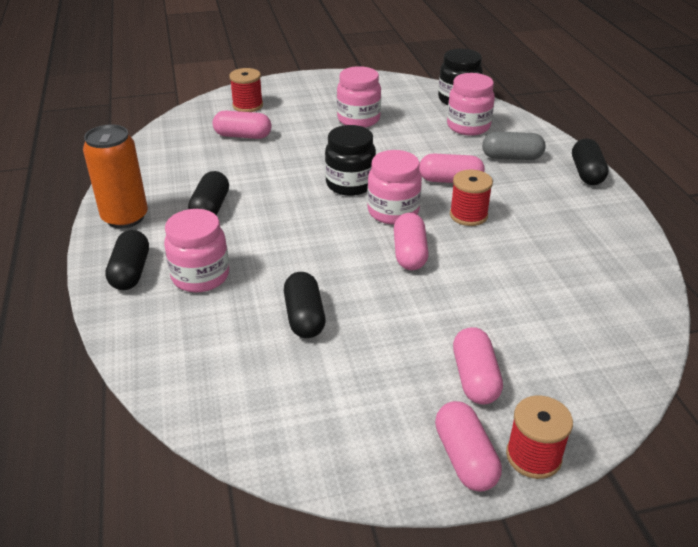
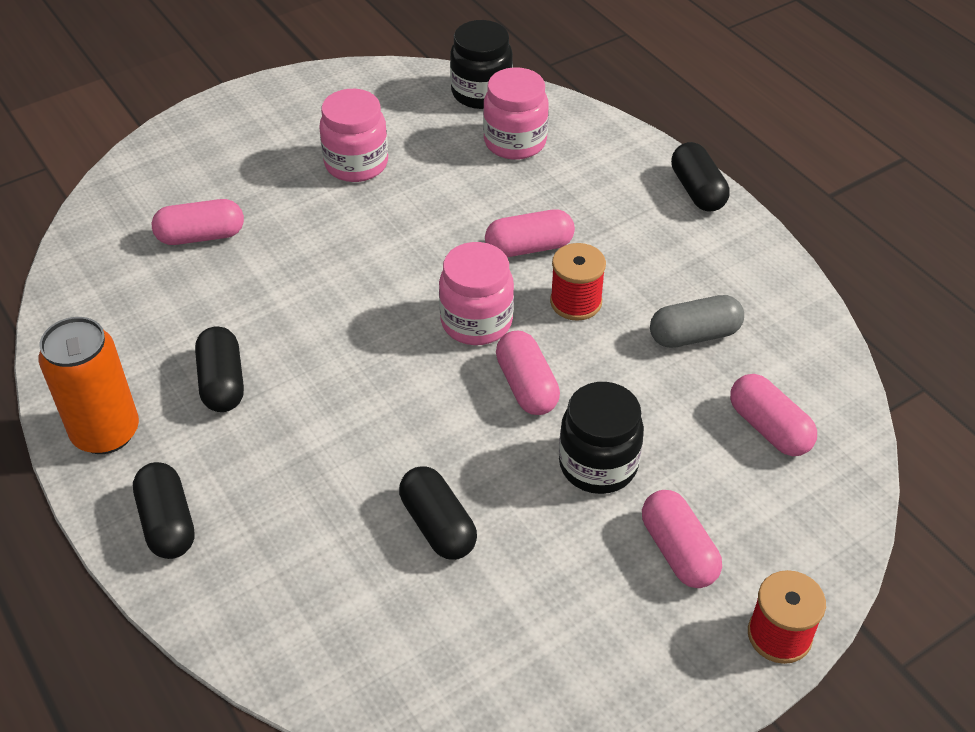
camera: 20 degrees left, 10 degrees up
(200, 276) = (269, 502): pink jar -> none
(247, 106) = (178, 174): red spool -> none
(350, 184) = (398, 288): black jar -> black jar (598, 465)
(465, 458) = (708, 662): pink capsule -> pink capsule (769, 428)
(511, 157) = (593, 186): grey capsule -> grey capsule (694, 335)

